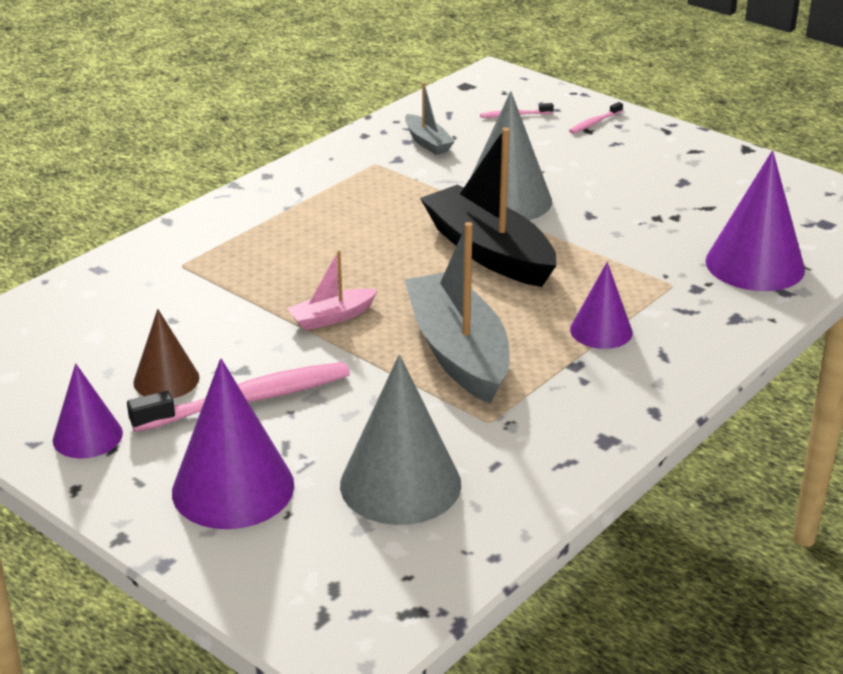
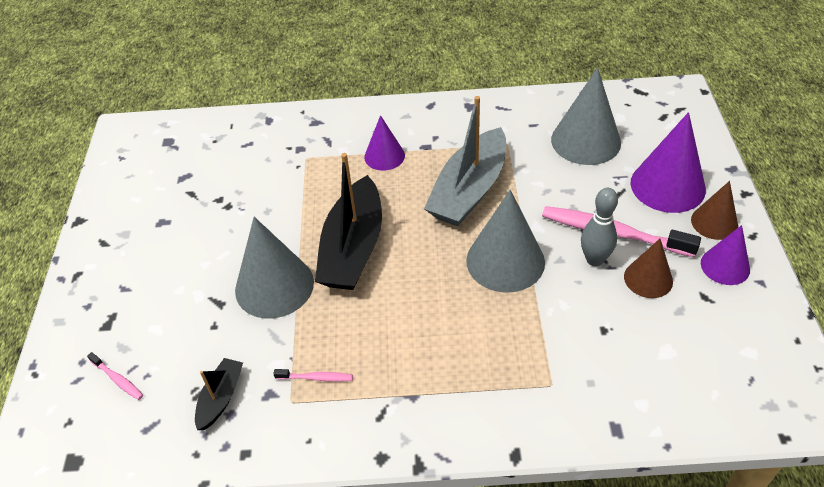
camera: 130 degrees left, 15 degrees up
(135, 476) = (714, 222): none -> brown cone
(241, 366) = (594, 259): none -> grey bowling pin
(332, 317) = (505, 261): pink boat -> grey cone
(427, 142) = (221, 398): grey boat -> black boat
(594, 123) = (94, 321): pink toothbrush -> pink toothbrush (316, 378)
(755, 265) = (249, 142): purple cone -> none

